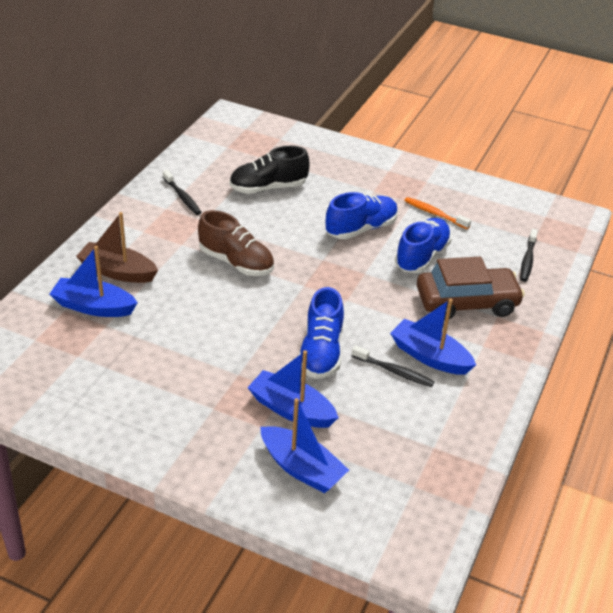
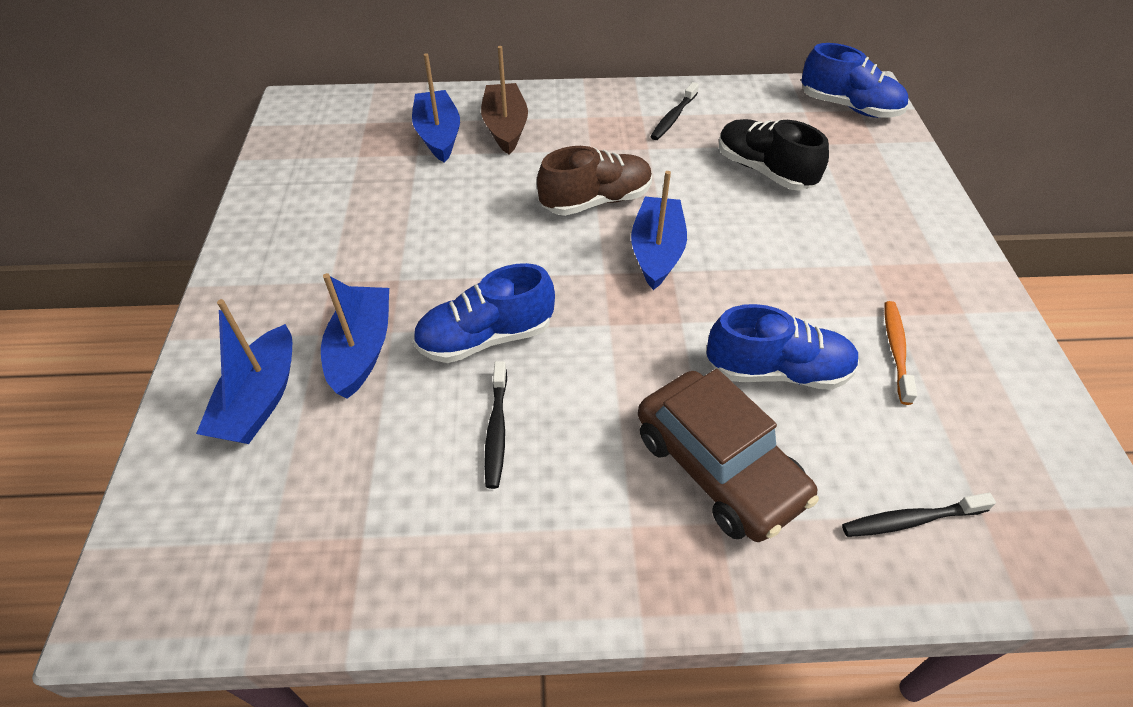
camera: 65 degrees right, 10 degrees up
(236, 262) = (596, 201): brown shoe -> brown shoe turned 120 degrees counterclockwise
(361, 229) = (773, 283): blue shoe -> blue shoe (849, 107)
(429, 356) = (556, 462): blue boat -> blue boat (657, 252)

